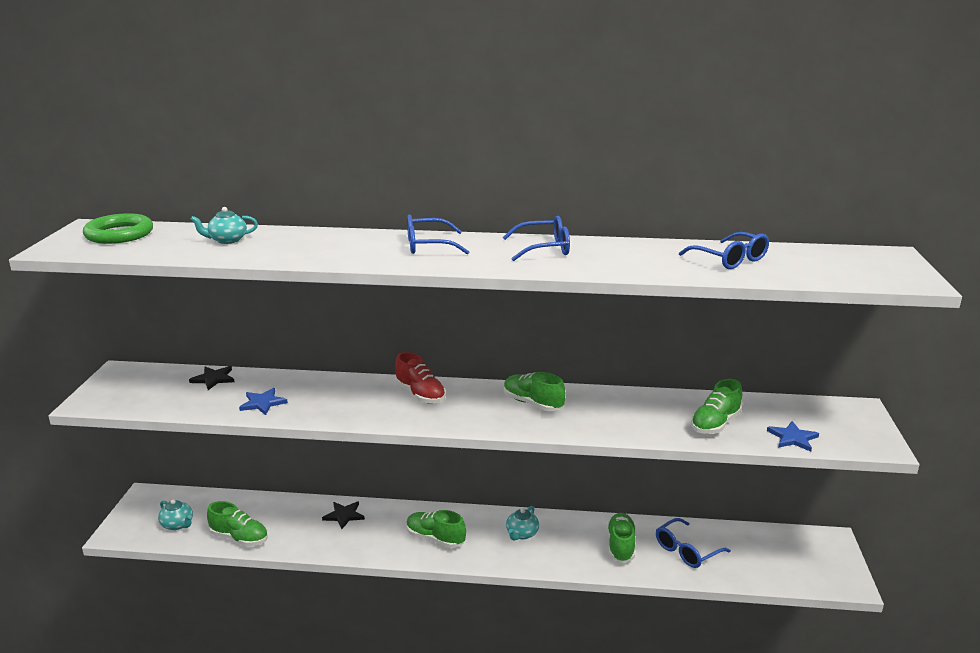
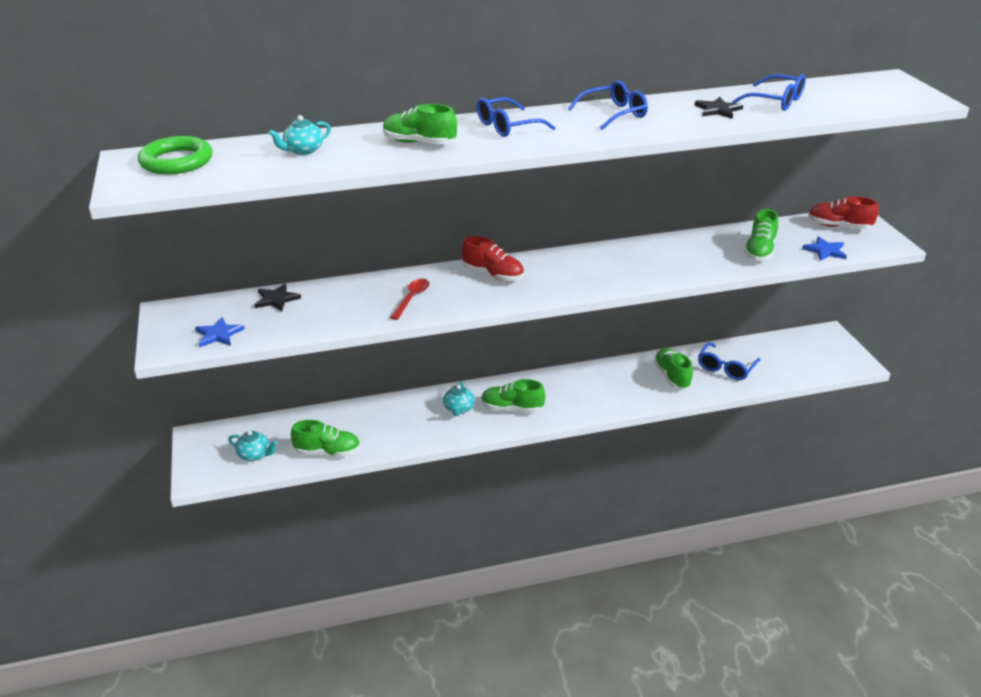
camera: 20 degrees left, 10 degrees up
(263, 403) = (350, 312): blue star -> blue star (219, 334)
(327, 401) = (412, 298): none -> red spoon
(344, 515) = (413, 408): black star -> black star (718, 110)
(522, 534) = (584, 386): turquoise teapot -> turquoise teapot (459, 409)
(533, 403) = (599, 263): green shoe -> green shoe (419, 143)
(829, 415) = (839, 226): none -> red shoe

